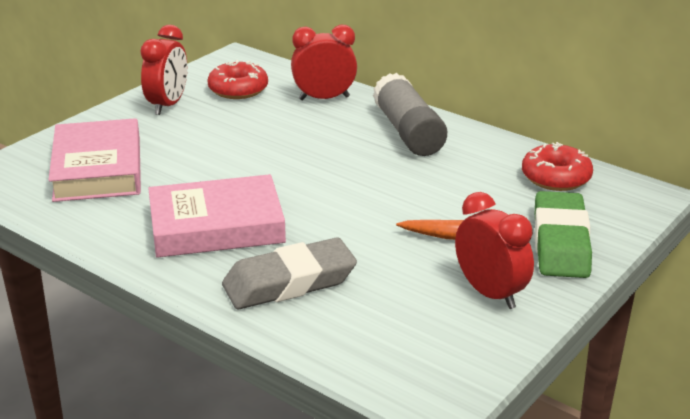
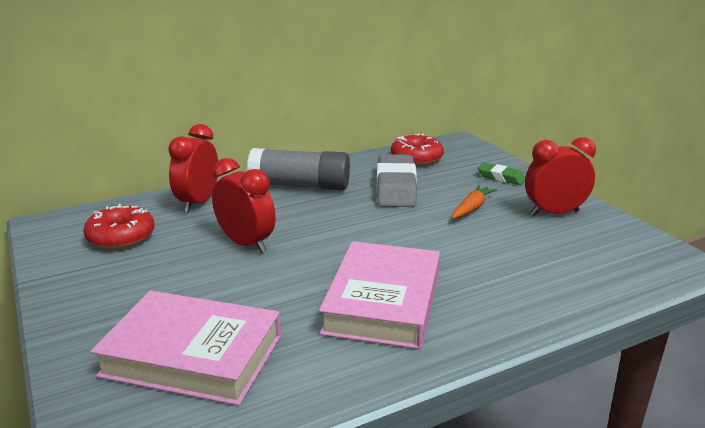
camera: 65 degrees left, 5 degrees down
(168, 105) = (97, 281): red clock -> red clock (246, 244)
(289, 282) = (503, 285): grey eraser -> grey eraser (396, 187)
(560, 242) = (501, 177): green eraser -> green eraser, size x0.52

